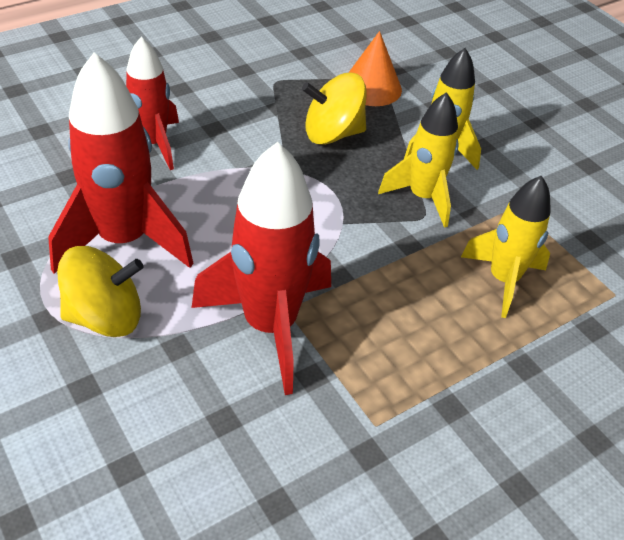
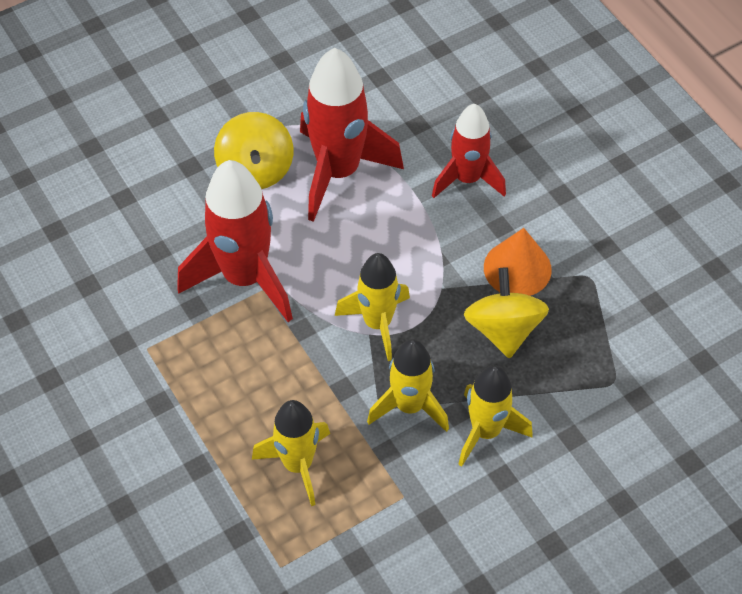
camera: 95 degrees right, 10 degrees up
(329, 216) = (377, 323): none -> yellow rocket
(371, 87) = (594, 371): orange cone -> orange cone (517, 268)

